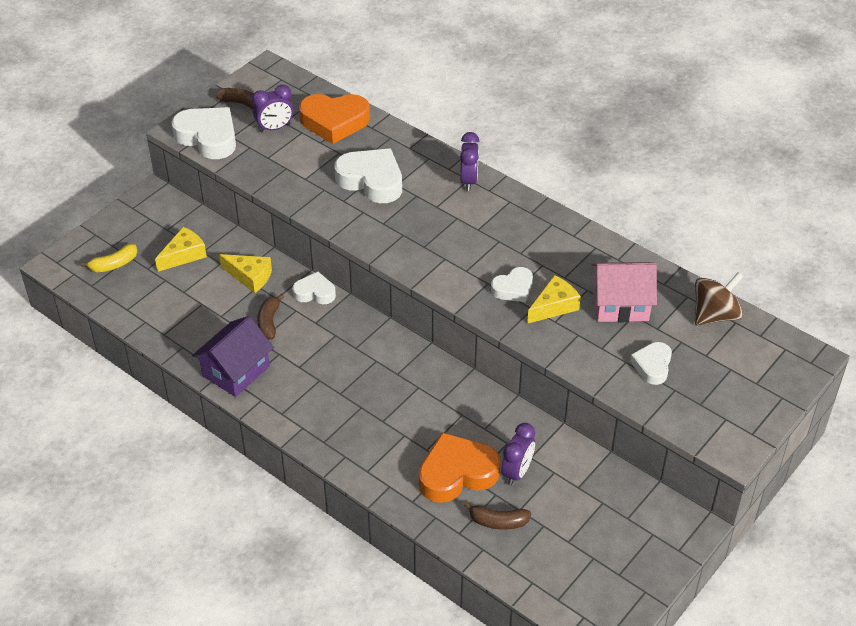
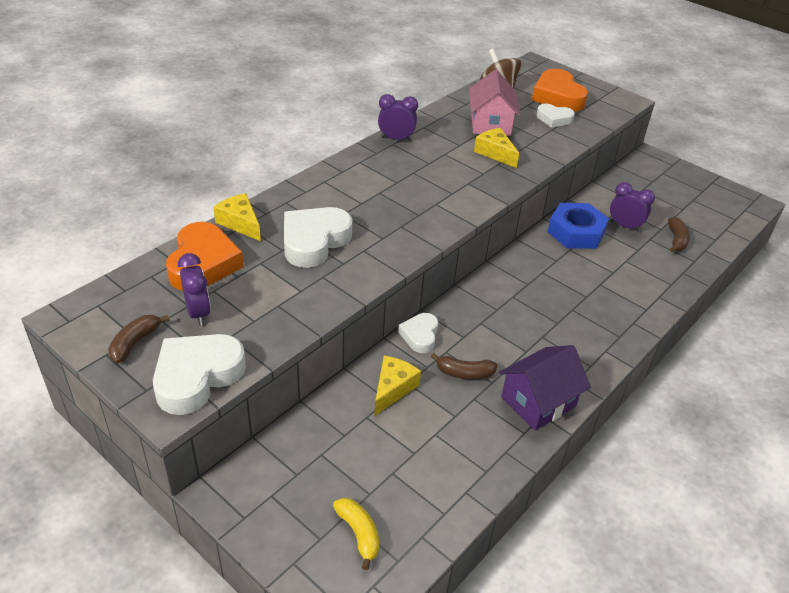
camera: 90 degrees left, 5 degrees down
(184, 255) = (349, 453): yellow cheese -> yellow cheese (240, 223)
(236, 371) = (538, 402): purple house -> purple house turned 75 degrees counterclockwise
(457, 473) = (634, 257): orange heart -> orange heart (557, 97)
(469, 181) = (326, 181): purple clock -> purple clock (396, 139)
(495, 423) = (576, 232): none -> blue nut
(513, 288) = (474, 170): white heart -> none

